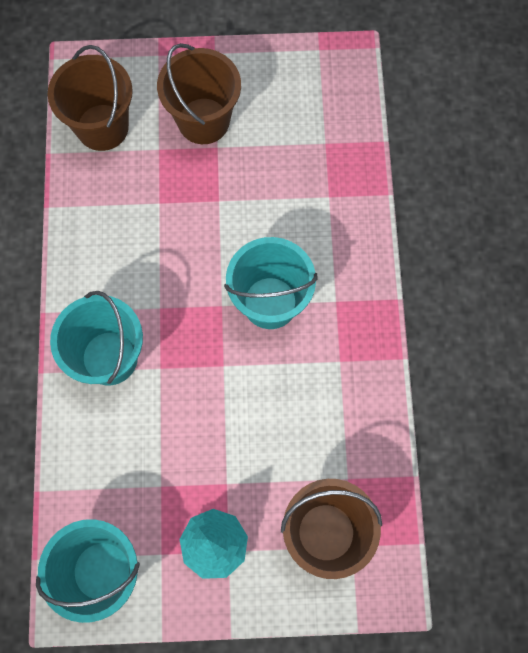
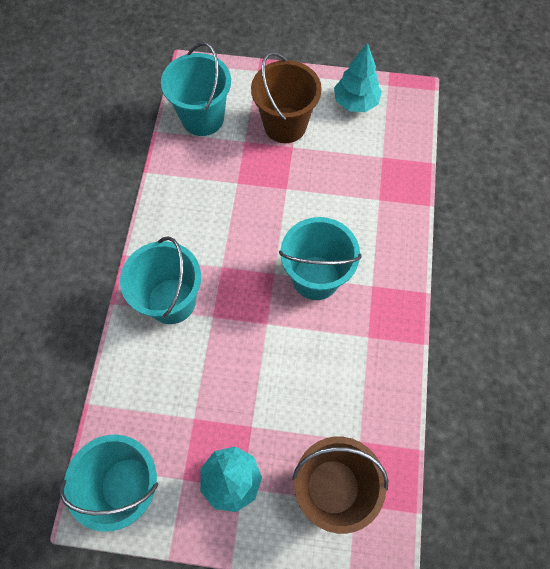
camera: 10 degrees right, 5 degrees down
(102, 127) = (202, 118): brown bucket -> turquoise bucket
(283, 78) = (355, 102): none -> turquoise tree

